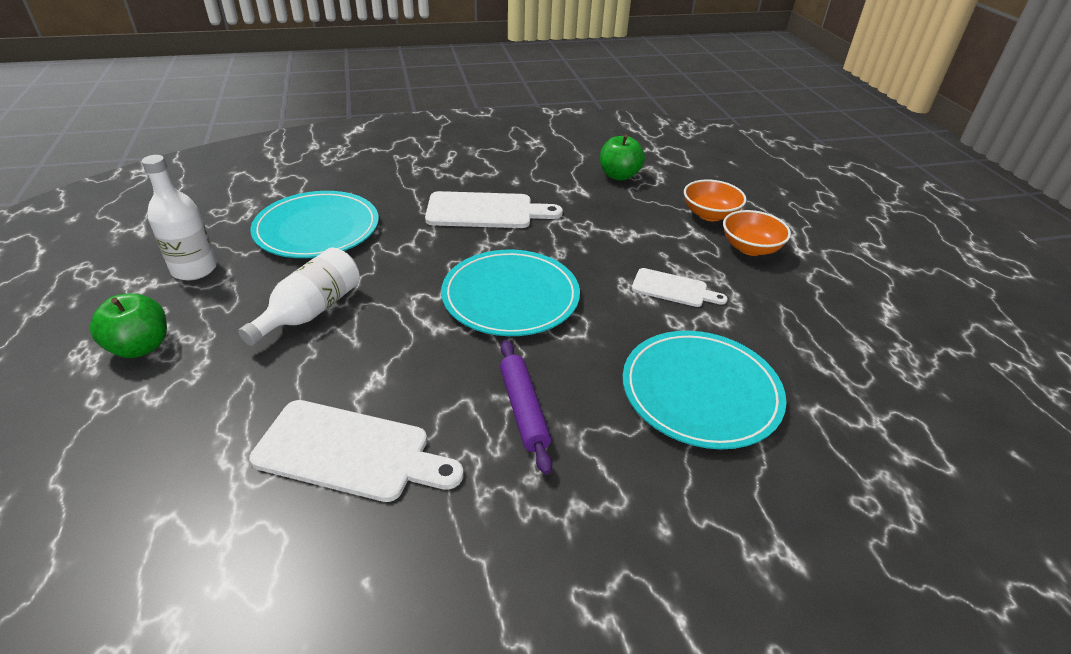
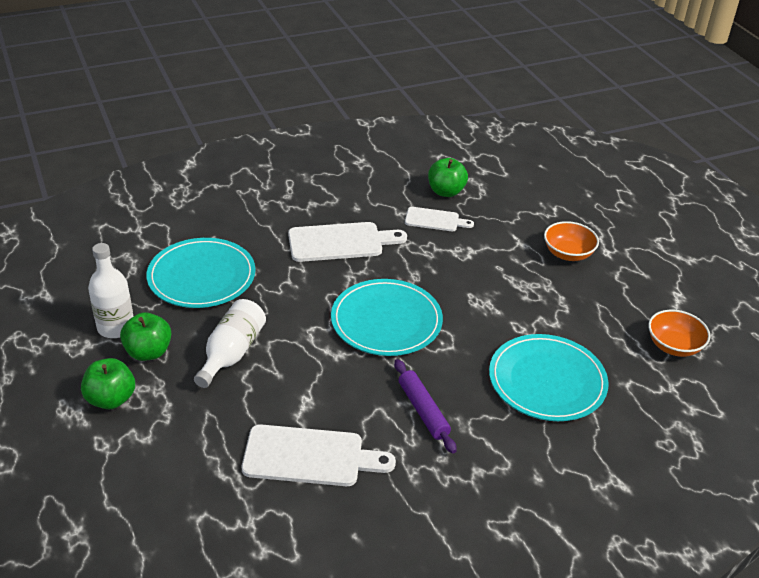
camera: 10 degrees left, 0 degrees up
(215, 299) = (148, 352): none -> green apple
(673, 289) = (512, 299): white cutting board -> white cutting board (435, 220)
(710, 214) = (530, 224): orange bowl -> orange bowl (673, 346)

